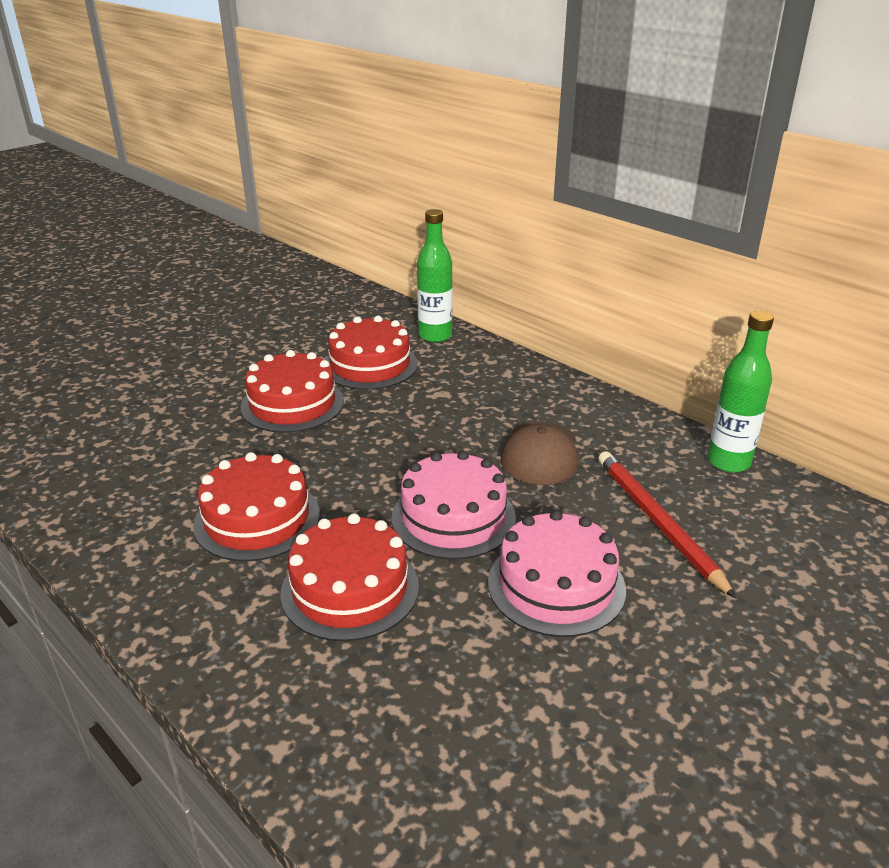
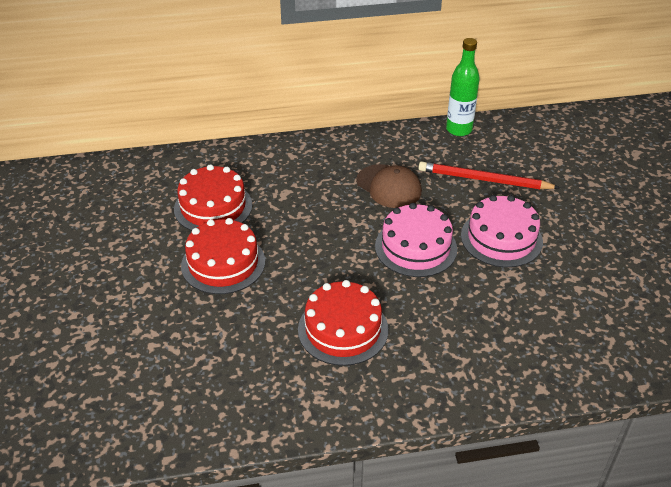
camera: 55 degrees left, 10 degrees up
(350, 589) = (443, 315): red cake -> none
(435, 336) = (209, 161): green bottle -> none

